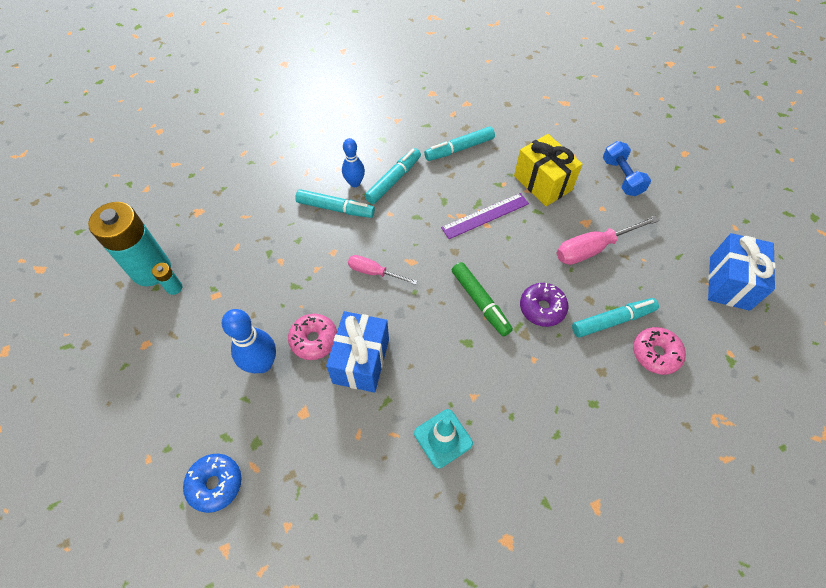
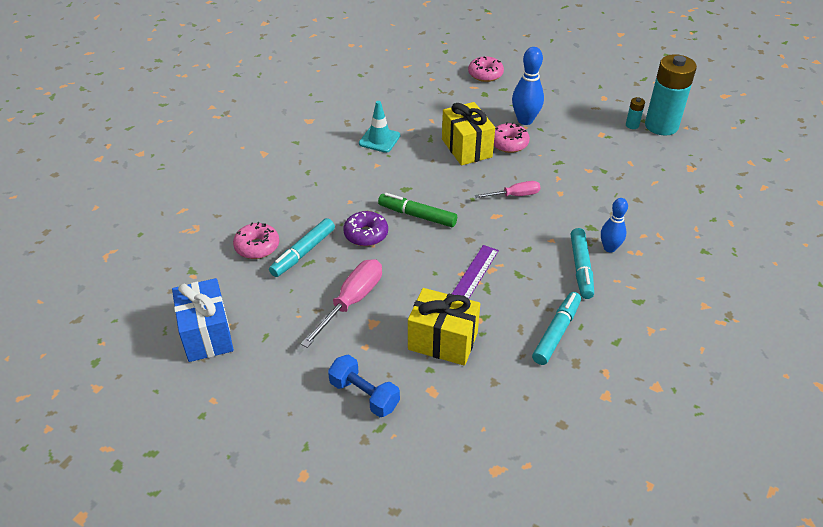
camera: 145 degrees right, 15 degrees down
(215, 484) = (485, 74): blue donut -> pink donut
(335, 208) = (598, 221): turquoise marker -> none
(361, 361) = (466, 148): blue gift -> yellow gift

